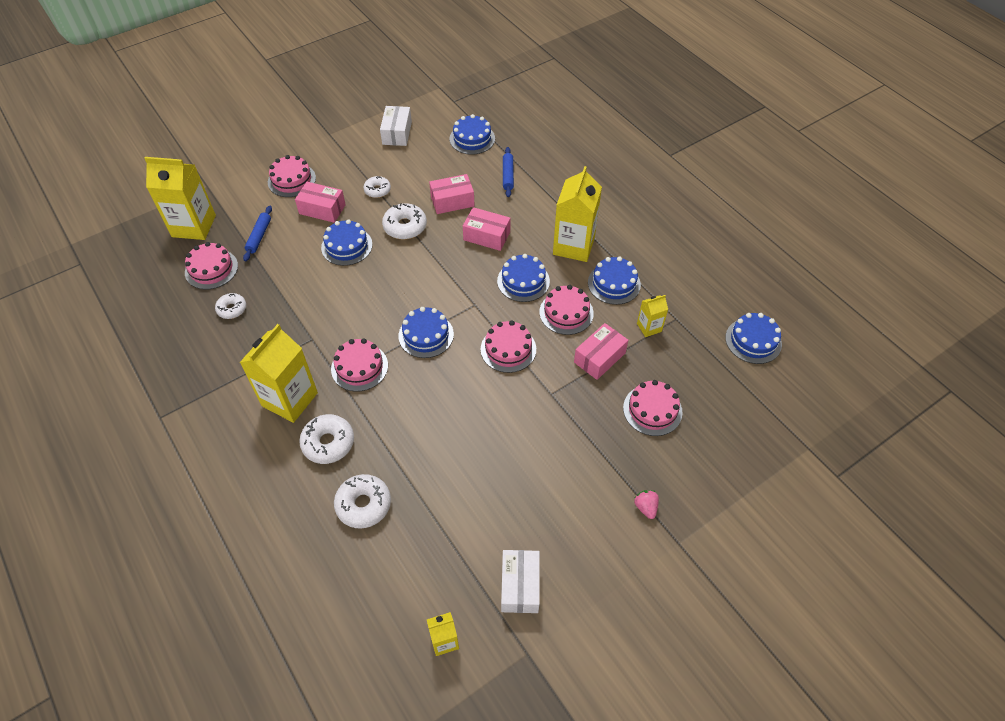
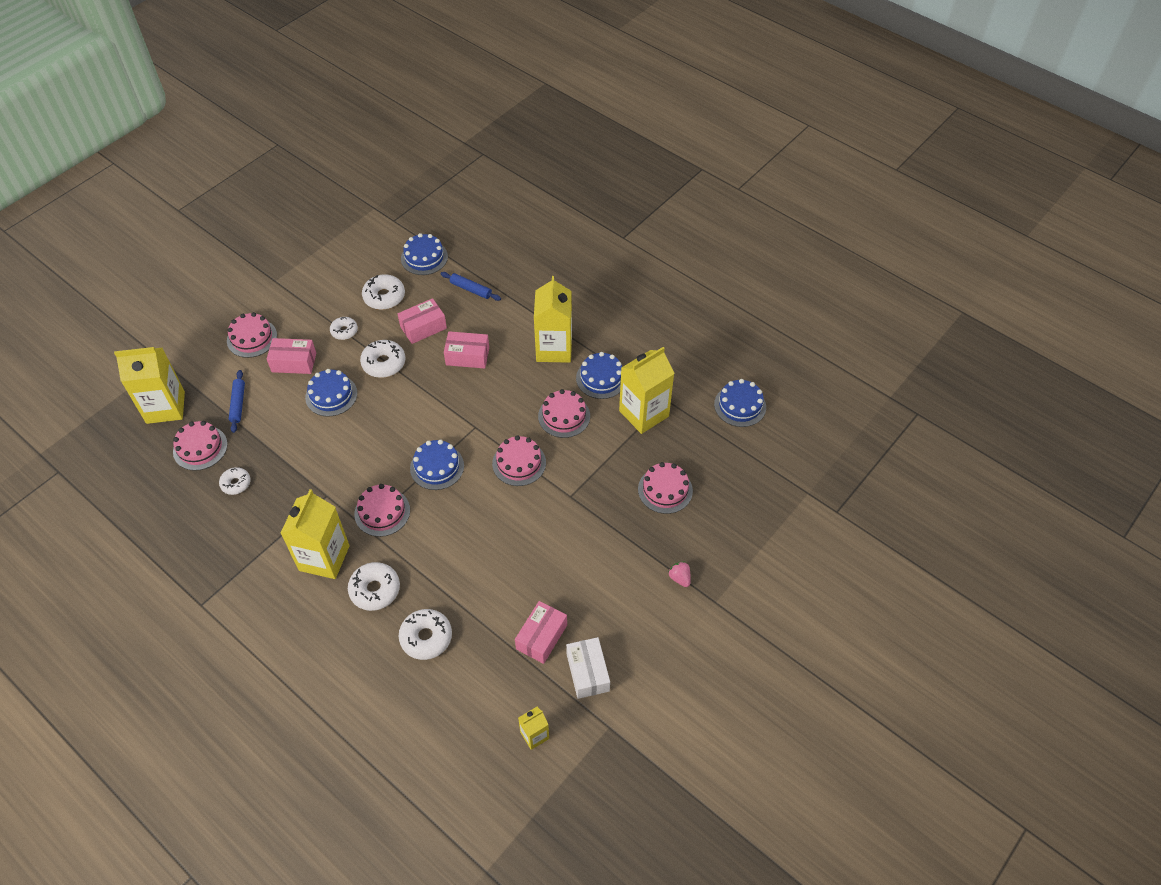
camera: 15 degrees left, 0 degrees up
(397, 133) = (345, 266): white box -> none
(424, 167) = (384, 297): none -> white donut
(507, 175) = (471, 289): blue rolling pin -> blue rolling pin turned 45 degrees counterclockwise
(523, 281) = (515, 394): blue cake -> none
(599, 357) = (605, 452): pink box -> pink box (541, 637)
(649, 327) = (644, 413): yellow carton -> yellow carton, size x2.03

